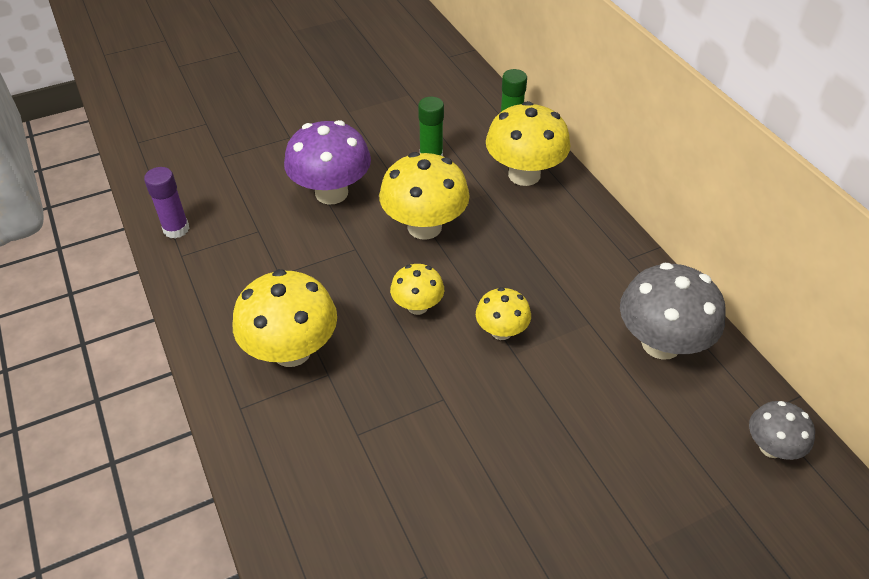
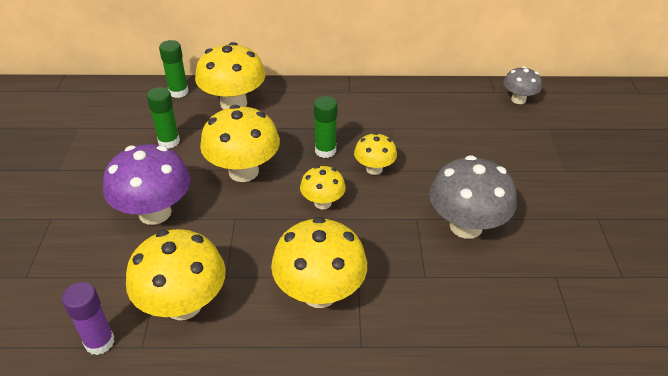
camera: 65 degrees left, 5 degrees down
(235, 260) = (183, 304): none -> yellow mushroom
(502, 277) = (325, 151): none -> green glue stick
(661, 343) = (426, 107): grey mushroom -> grey mushroom (466, 226)

